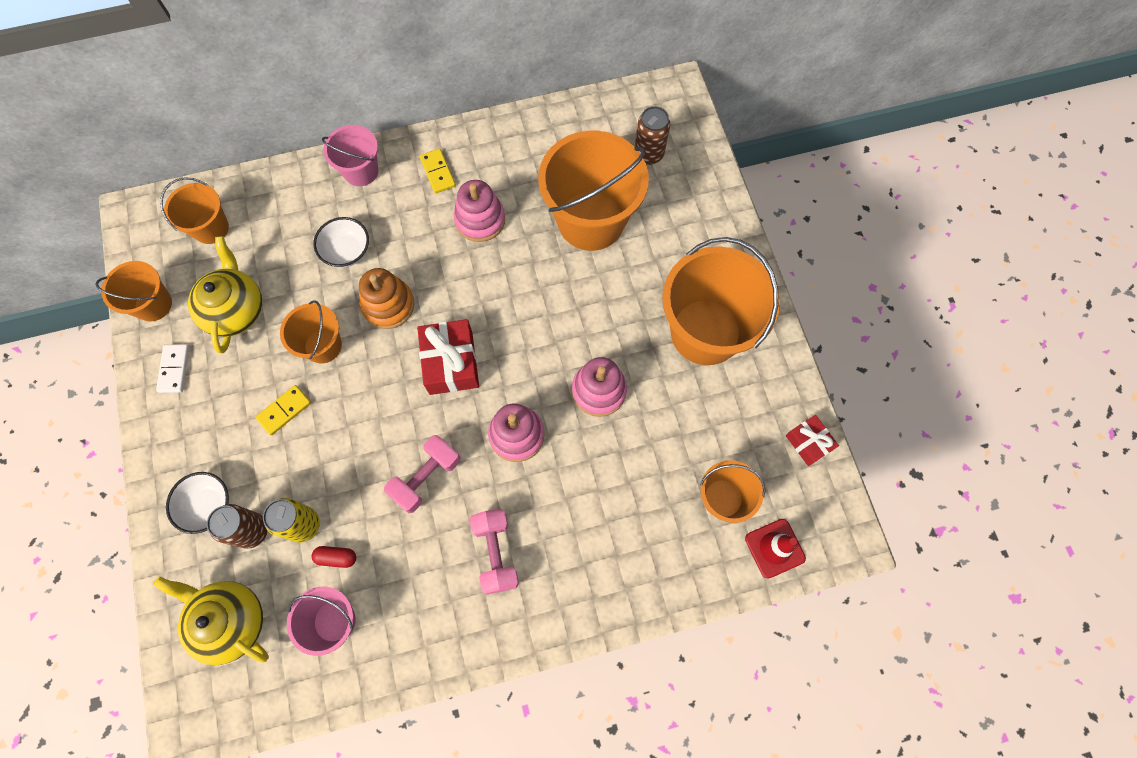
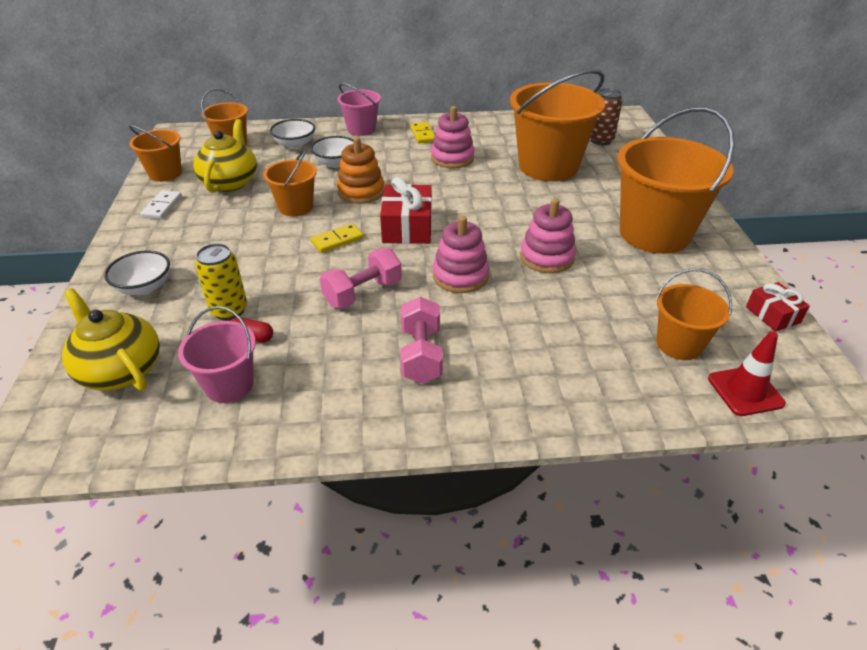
camera: 10 degrees right, 30 degrees down
(252, 531) = (177, 308): brown can -> none
(284, 410) = (245, 238): yellow domino -> yellow domino (337, 240)
(288, 219) = (295, 145): none -> white bowl

